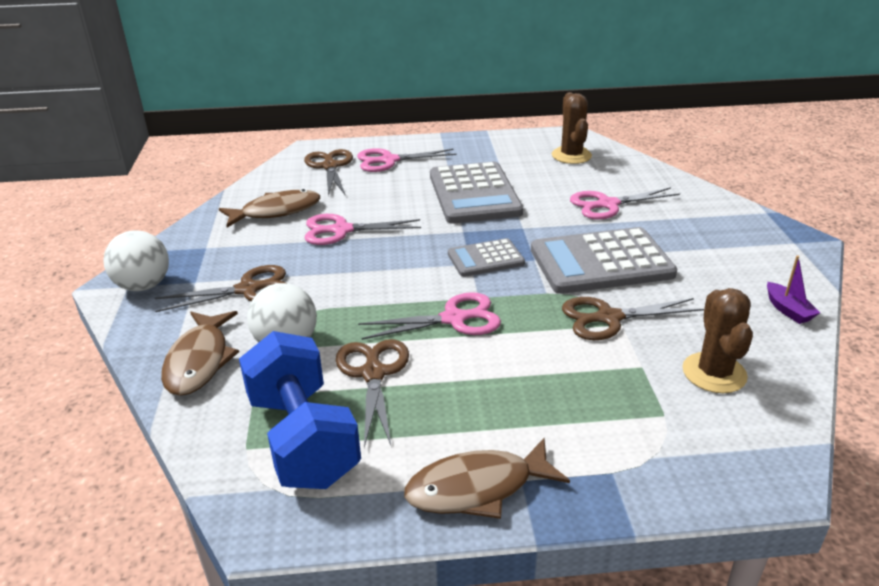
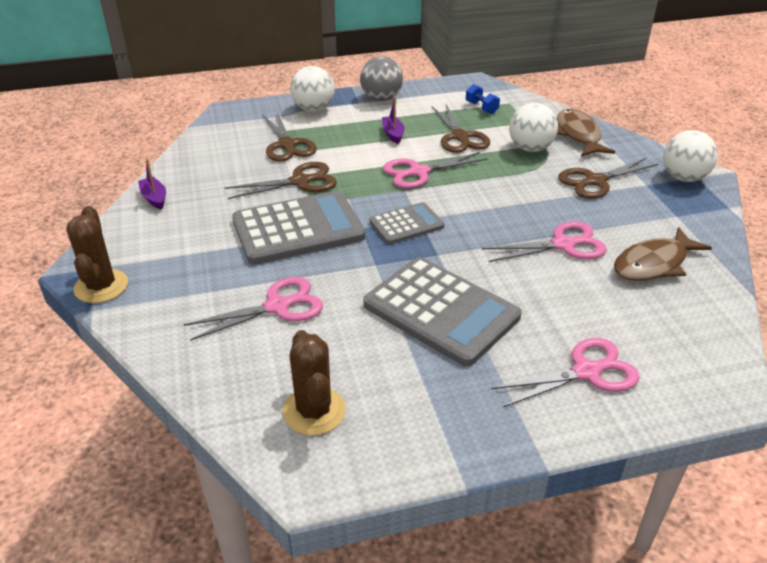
camera: 170 degrees right, 5 degrees up
(303, 439) = (481, 108): blue dumbbell -> blue dumbbell, size x0.40
(330, 166) = (660, 350): brown scissors -> brown scissors (287, 145)
(474, 194) = (441, 311): grey calculator -> grey calculator turned 150 degrees clockwise
(474, 389) = (393, 134): none -> purple boat
(477, 488) = (381, 98): brown fish -> grey ball
(609, 469) = (313, 109): none -> white ball
(714, 373) = (236, 153): brown cactus -> brown cactus (101, 286)

